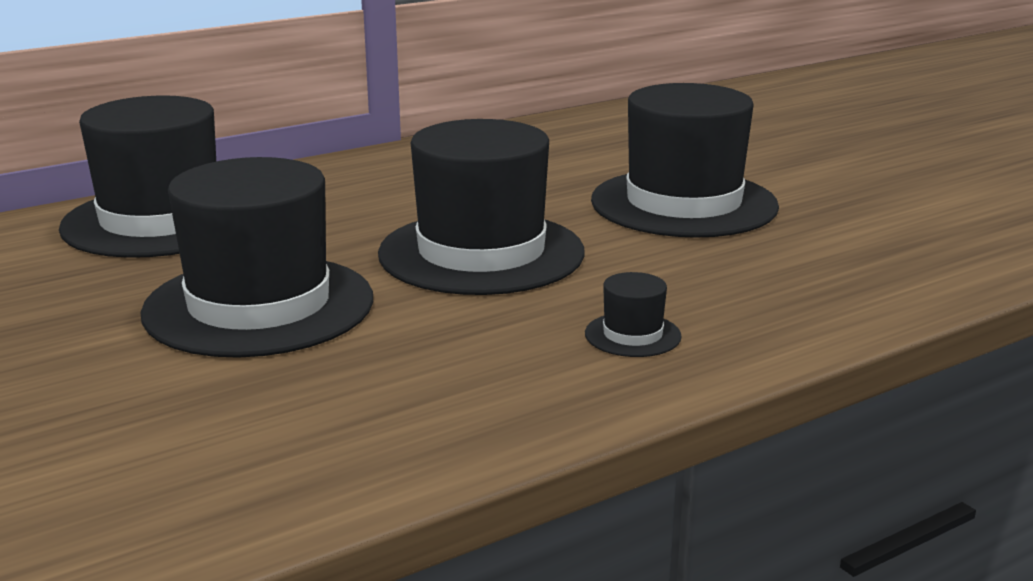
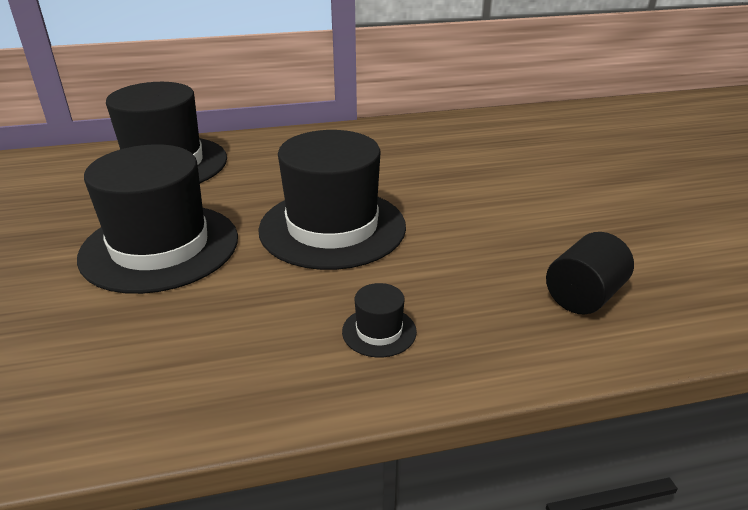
camera: 20 degrees right, 10 degrees up
(684, 204) = (507, 207): black hat -> none
(835, 269) = (584, 296): none -> black cylinder

